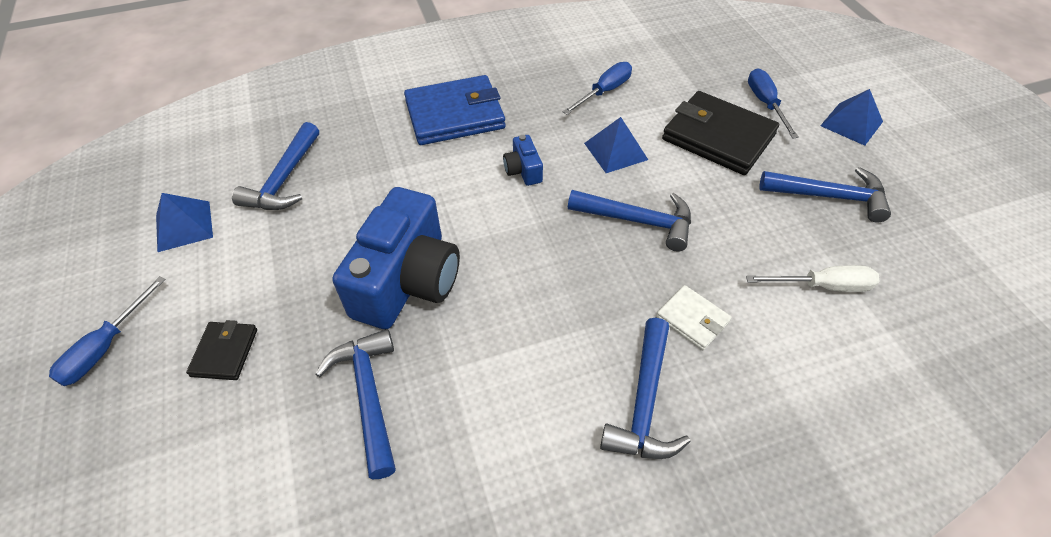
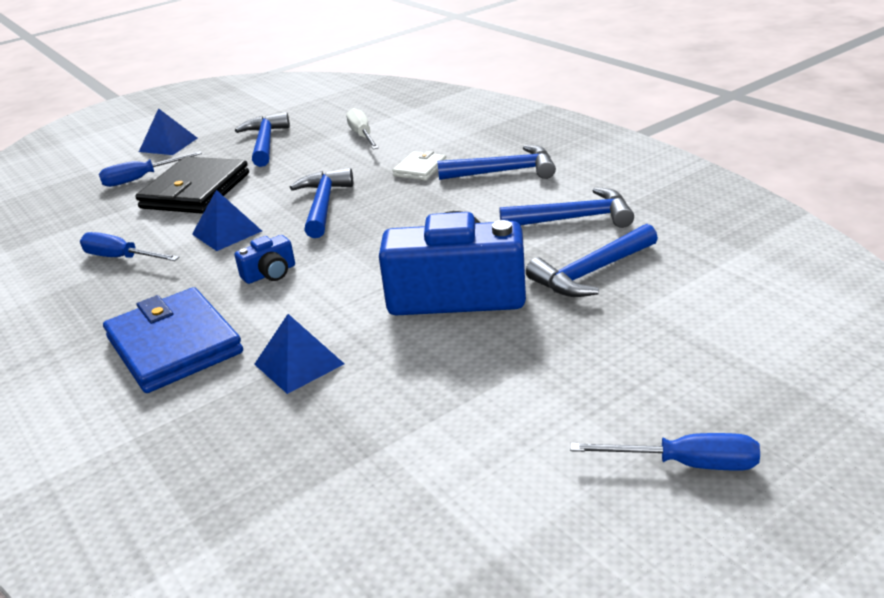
camera: 105 degrees left, 20 degrees down
(184, 226) = (470, 502): blue pyramid -> blue pyramid (299, 363)
(224, 352) = (618, 369): black wallet -> none
(284, 179) = (341, 444): blue hammer -> blue hammer (574, 218)

